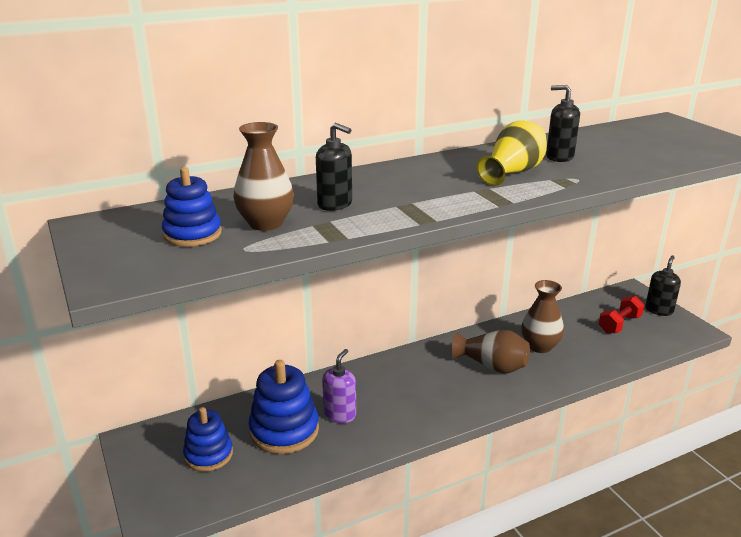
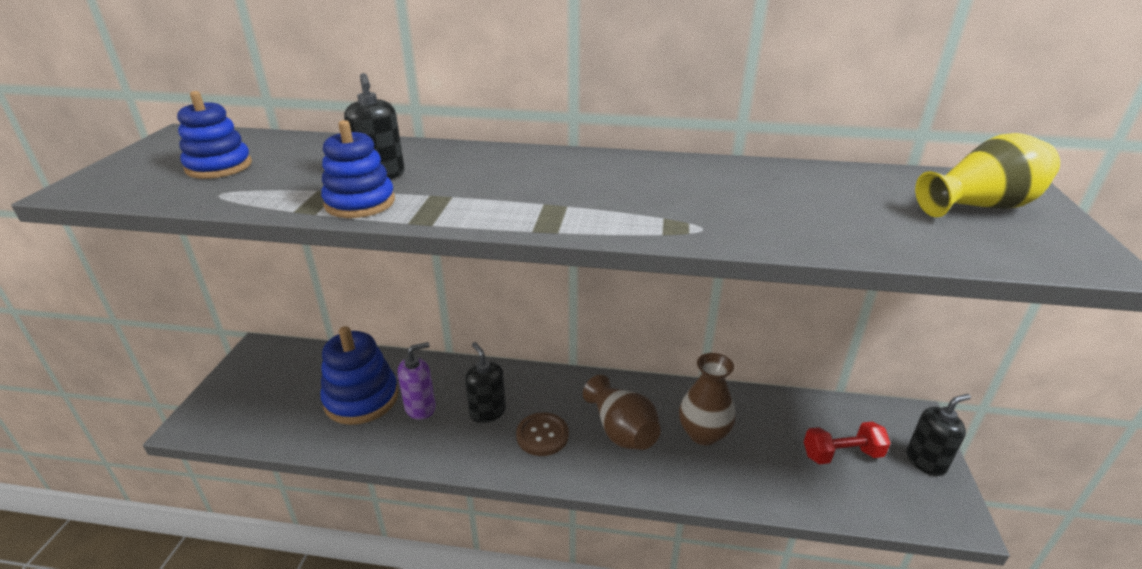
camera: 35 degrees right, 5 degrees up
(208, 454) = (286, 390): blue stacking toy -> blue stacking toy (360, 203)
(266, 223) = (287, 175): brown vase -> none
(447, 391) = (542, 435): none -> brown button
(512, 172) = (634, 195): yellow vase -> yellow vase (980, 206)
(559, 157) = (734, 192): black soap dispenser -> black soap dispenser (487, 412)

